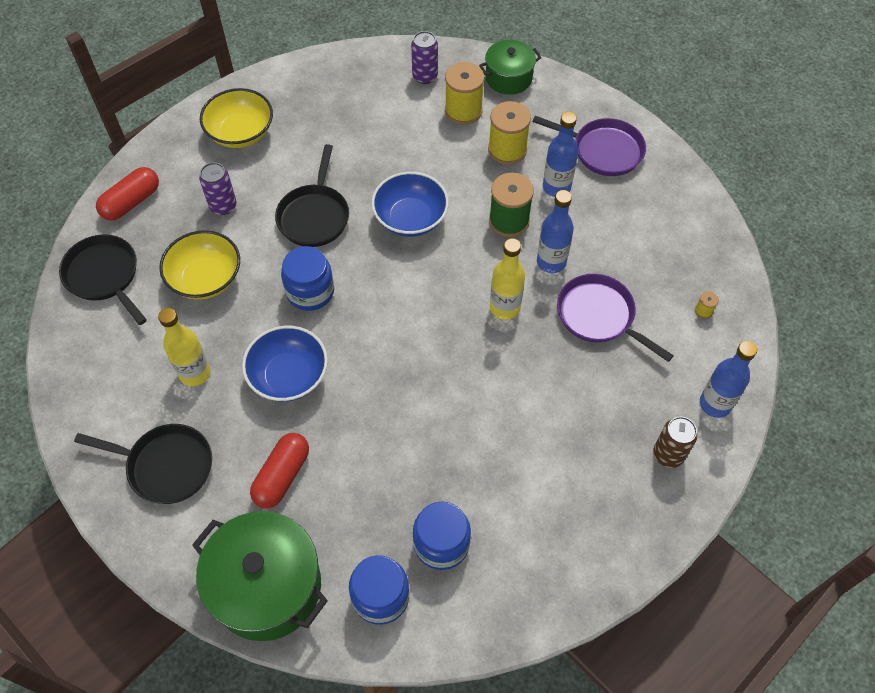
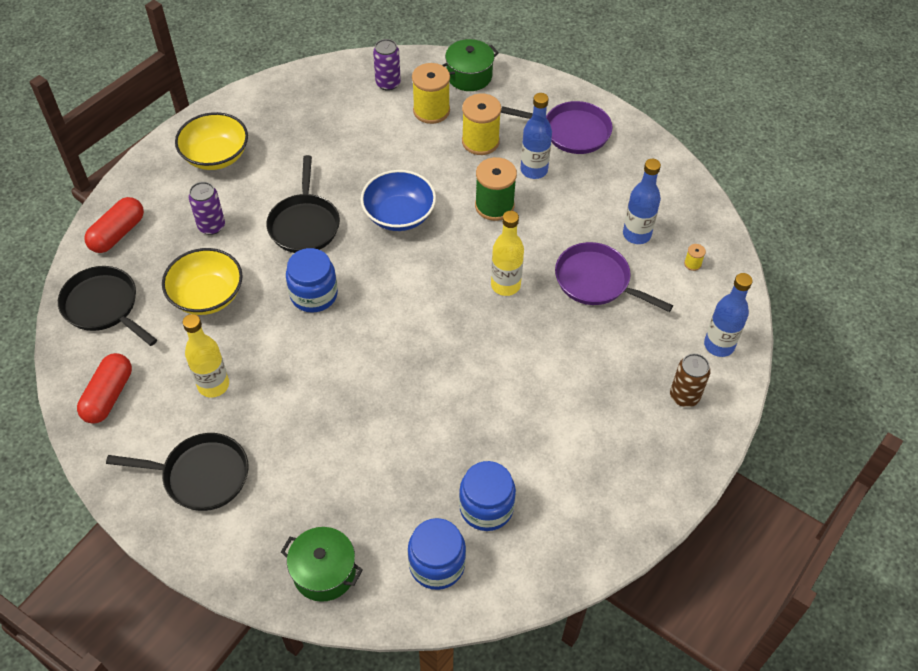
camera: 10 degrees left, 5 degrees down
(267, 586) = (324, 572): green pot -> green pot, size x0.58
(282, 476) = (319, 468): red capsule -> red capsule (108, 396)
(289, 376) = (308, 375): blue bowl -> none
(551, 262) = (542, 238): blue bottle -> blue bottle (636, 234)

